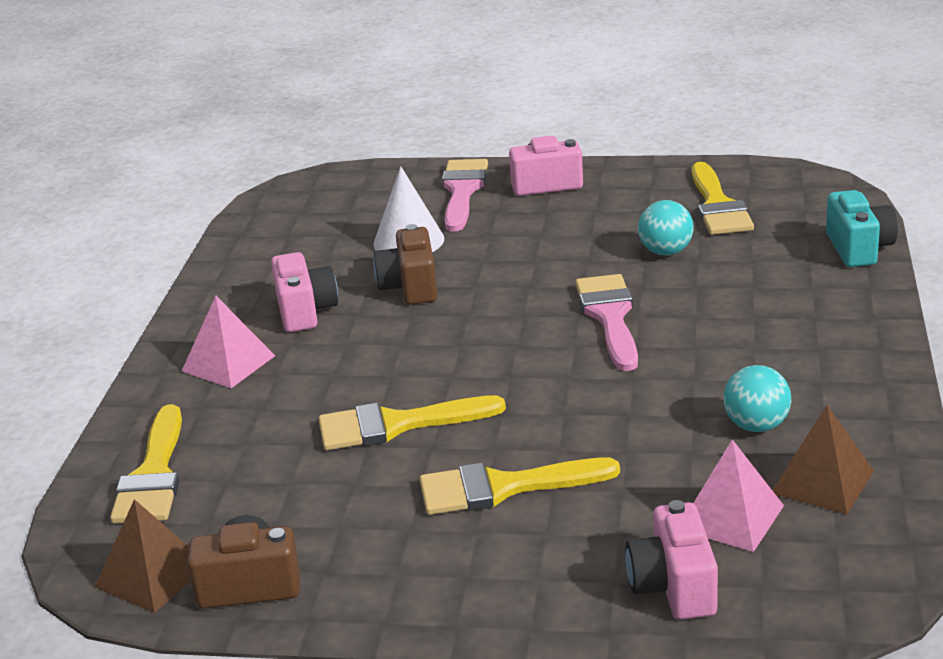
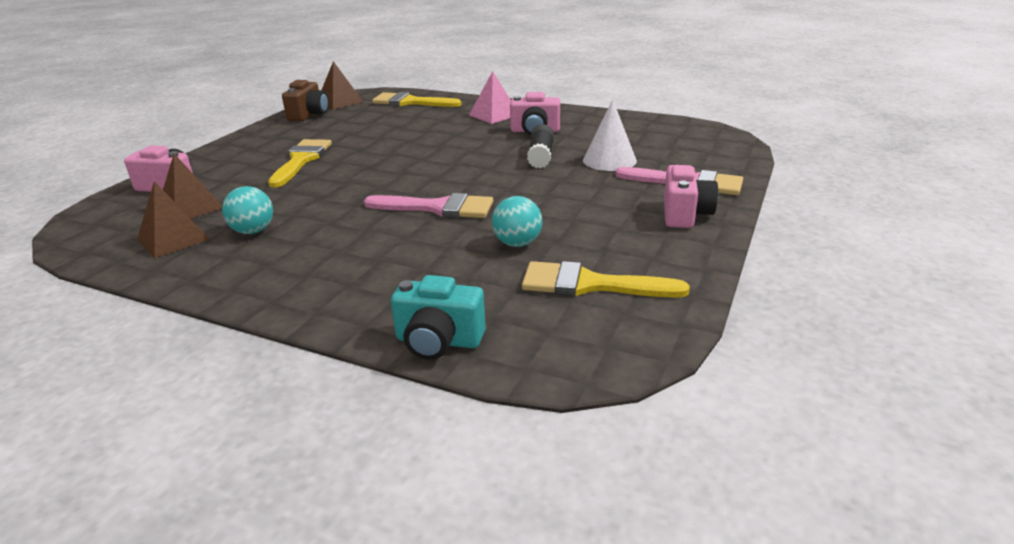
camera: 105 degrees right, 0 degrees up
(397, 425) = (389, 143): yellow brush -> none
(410, 287) = (540, 156): brown camera -> black glue stick
(730, 517) = (190, 208): pink pyramid -> brown pyramid

